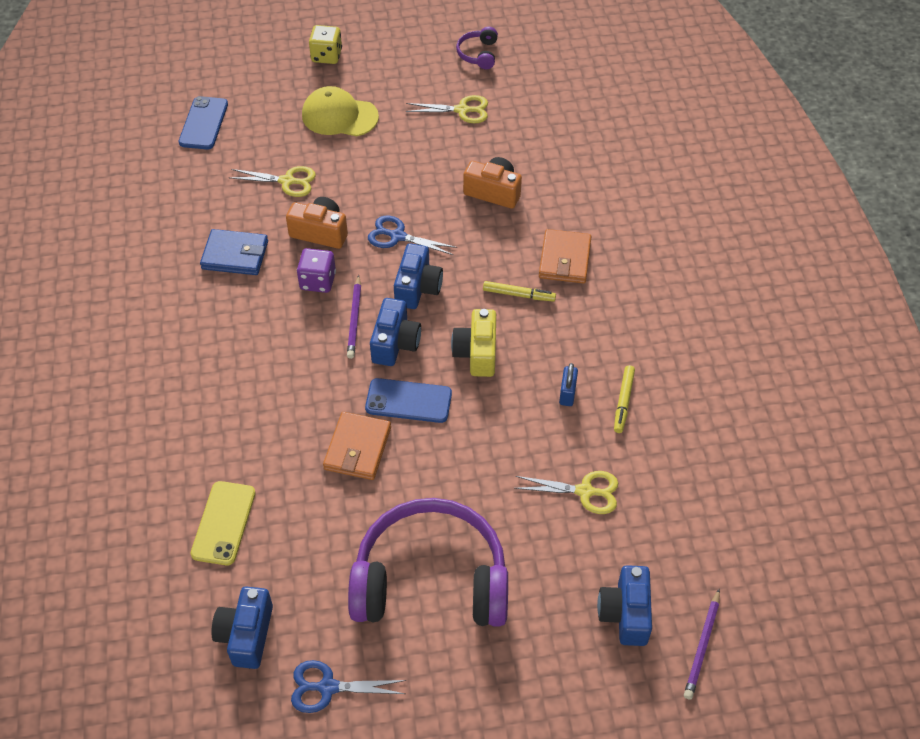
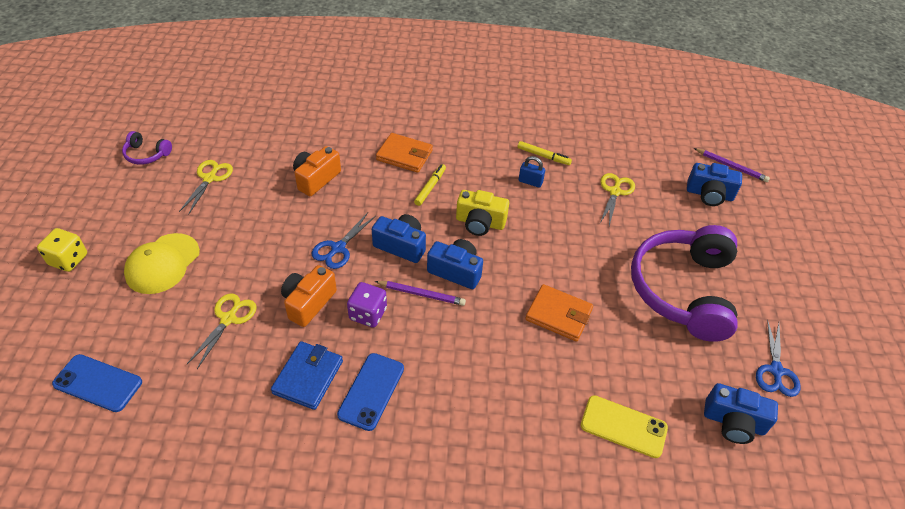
camera: 80 degrees left, 5 degrees down
(408, 401) = (517, 273): blue phone -> blue phone (371, 391)

